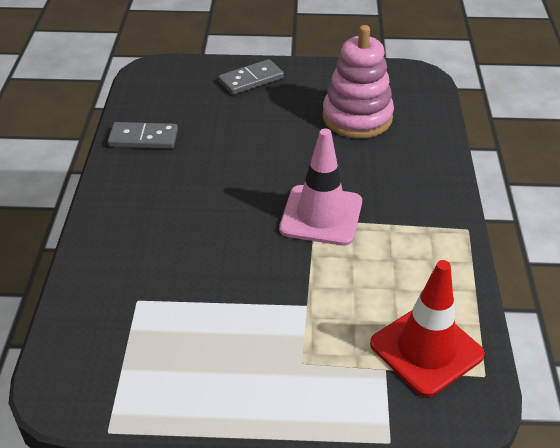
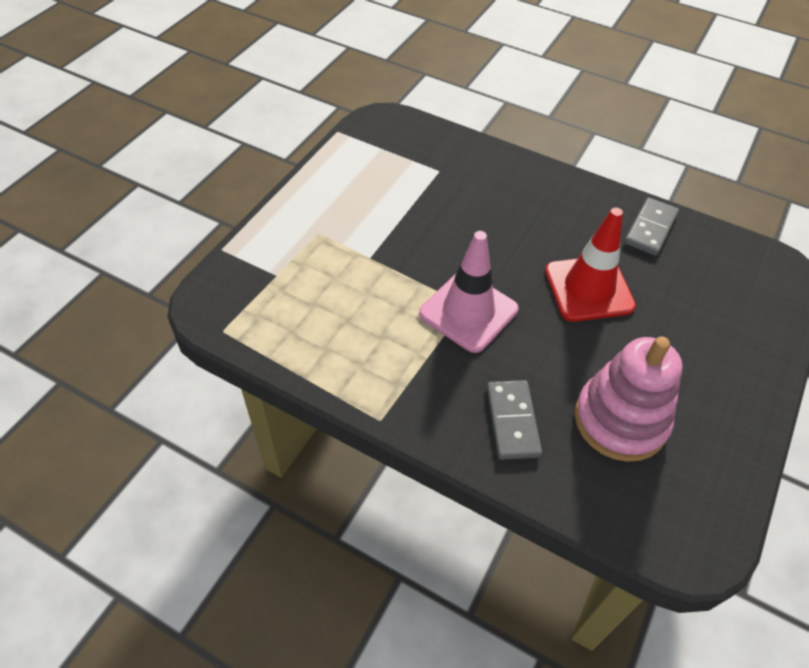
camera: 115 degrees right, 10 degrees up
(251, 79) = (739, 351): grey domino -> grey domino (513, 421)
(426, 349) = (273, 308): red traffic cone -> red traffic cone (588, 288)

